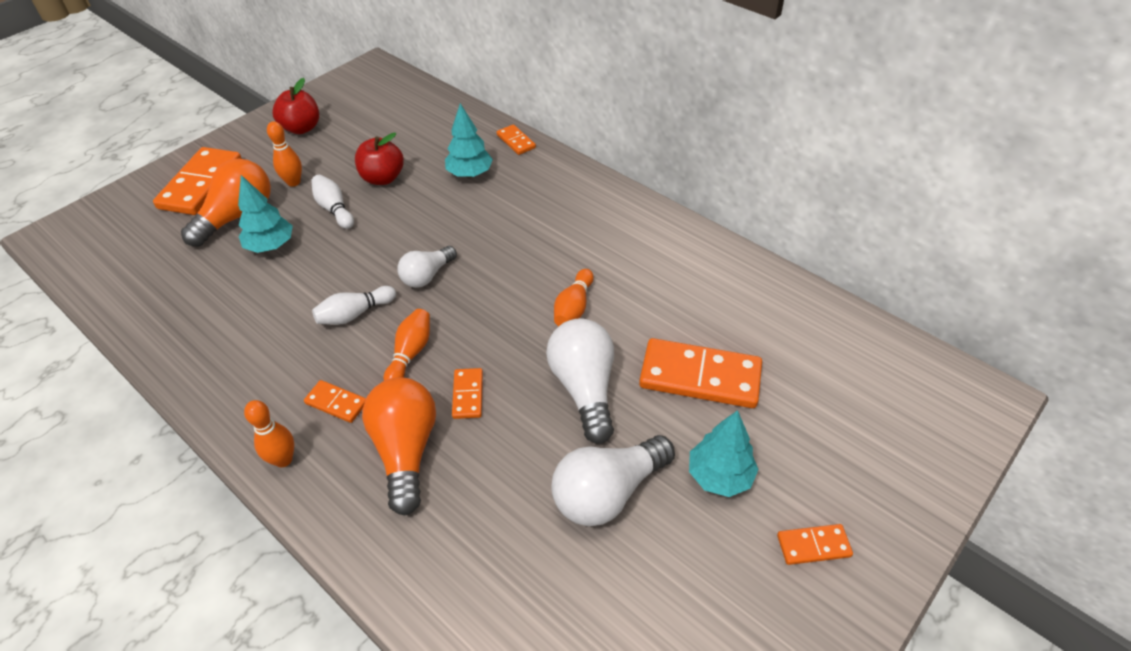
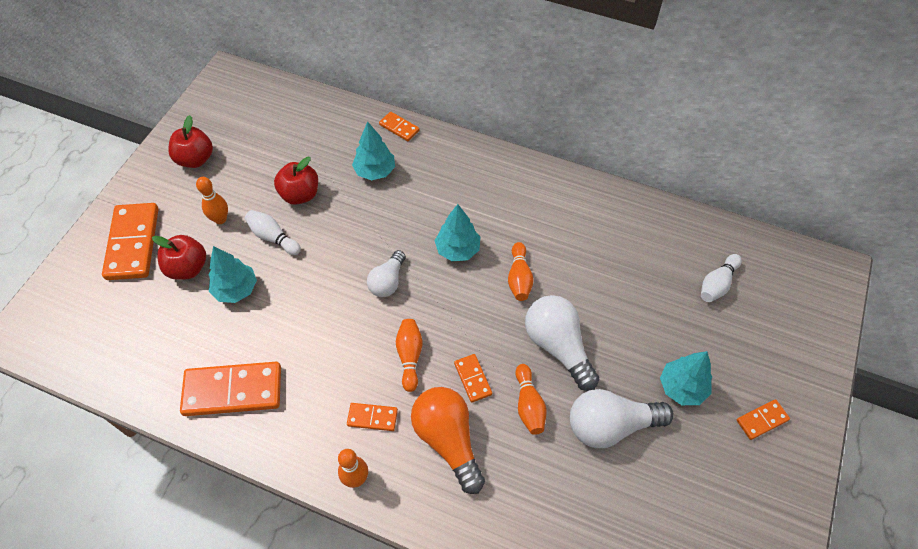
camera: 20 degrees left, 10 degrees up
(237, 216) = (188, 268): orange light bulb -> red apple
(354, 314) = (345, 334): white bowling pin -> white bowling pin (717, 284)
(518, 264) = (457, 250): none -> turquoise tree
(518, 440) = (528, 405): none -> orange bowling pin
(608, 492) = (611, 425): white light bulb -> white light bulb turned 45 degrees clockwise
(700, 377) = (637, 311): orange domino -> orange domino (233, 391)

